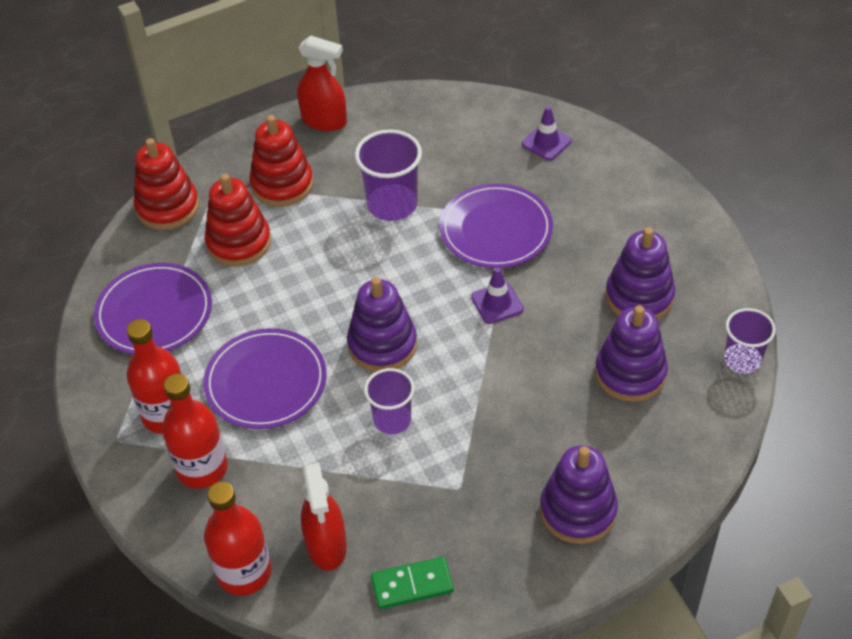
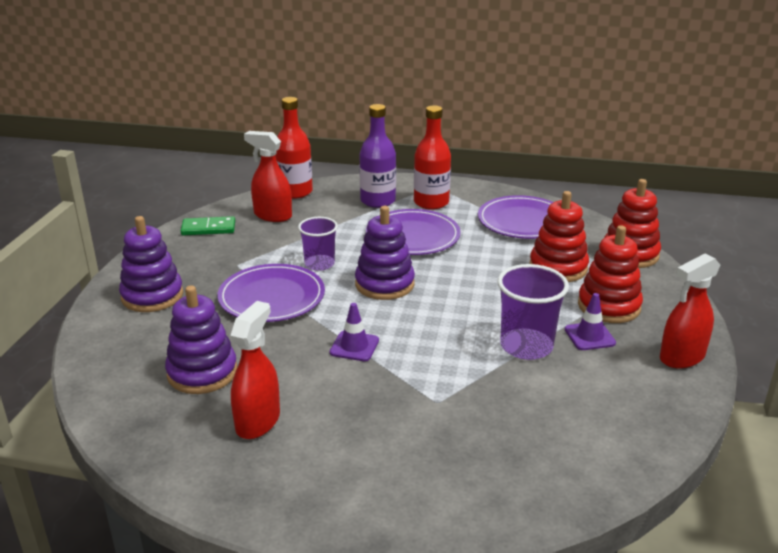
camera: 125 degrees right, 20 degrees down
(202, 468) = (378, 201): red bottle -> purple bottle
(412, 585) = (208, 228): green domino -> green domino turned 60 degrees clockwise
(496, 229) = (433, 385): purple plate -> purple plate (272, 297)
(546, 143) = (517, 479): purple traffic cone -> purple traffic cone (589, 336)
(639, 296) = (258, 421): purple stacking toy -> red spray bottle
(742, 360) = (119, 438): purple cup -> none

